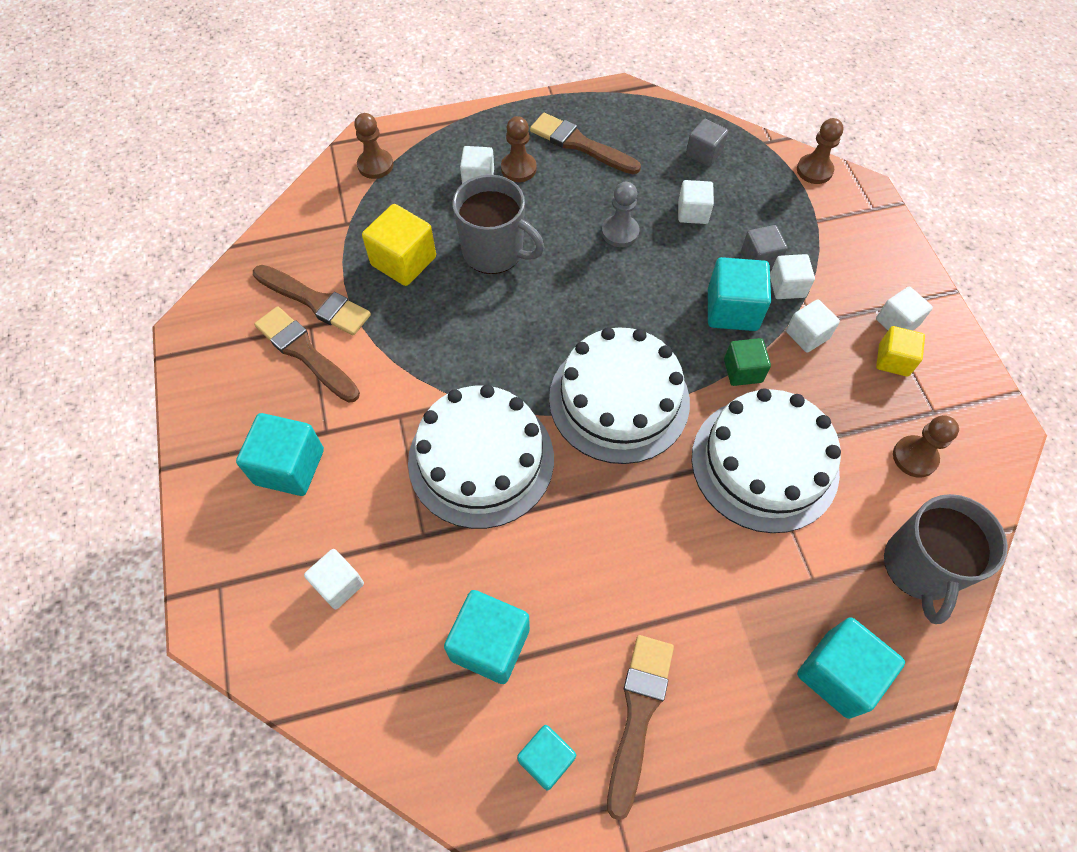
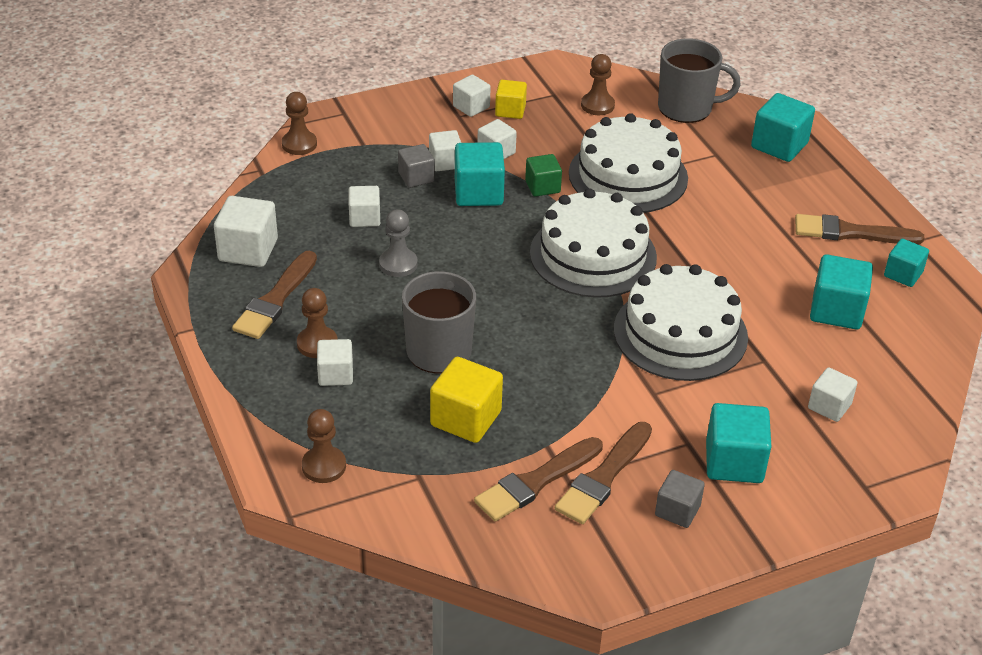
camera: 100 degrees left, 20 degrees down
(315, 301) = (536, 482): brown brush -> brown brush turned 150 degrees counterclockwise
(650, 129) = (248, 250): none -> white cube
(704, 154) = (282, 212): grey cube -> grey cube (677, 510)

